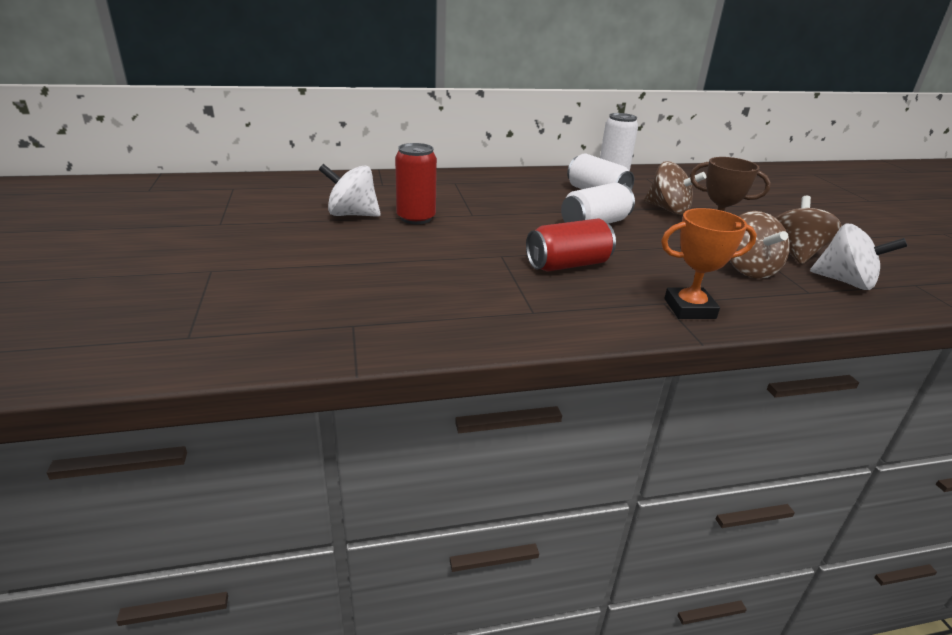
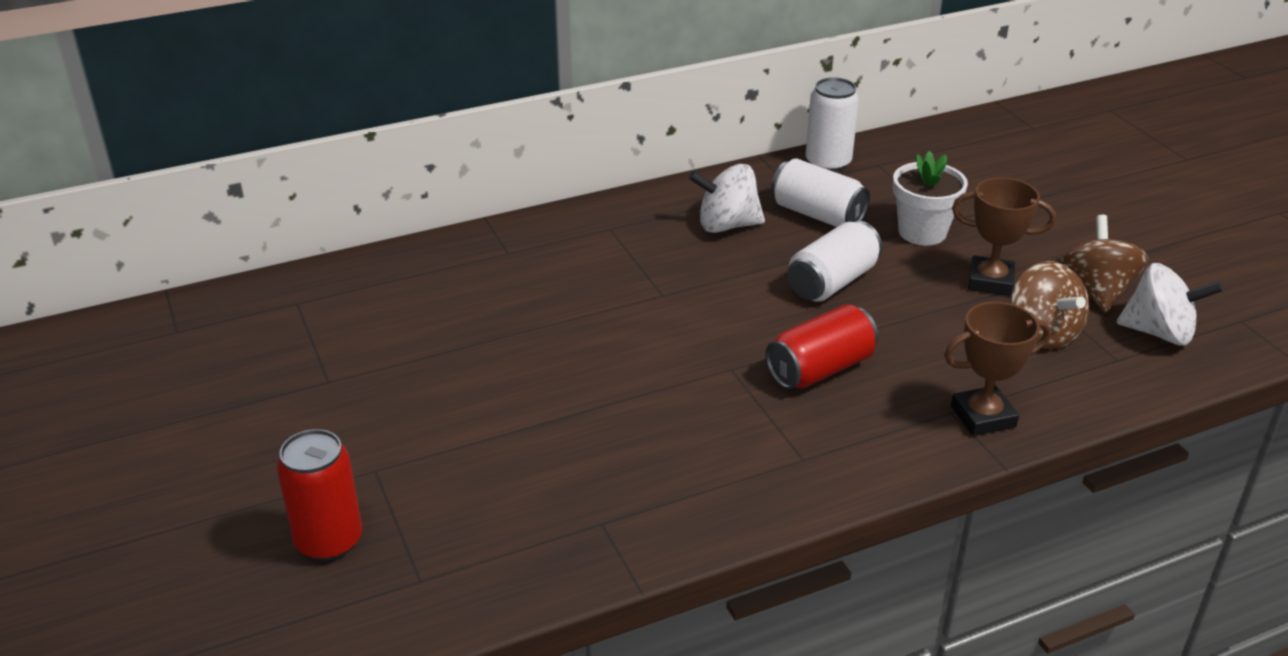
camera: 10 degrees left, 5 degrees up
(352, 214) = (499, 327): white spinning top -> white spinning top (727, 225)
(416, 218) = (589, 317): red can -> red can (329, 540)
(668, 209) = (922, 232): brown spinning top -> white flower pot
(689, 309) = (983, 416): orange trophy -> brown trophy

